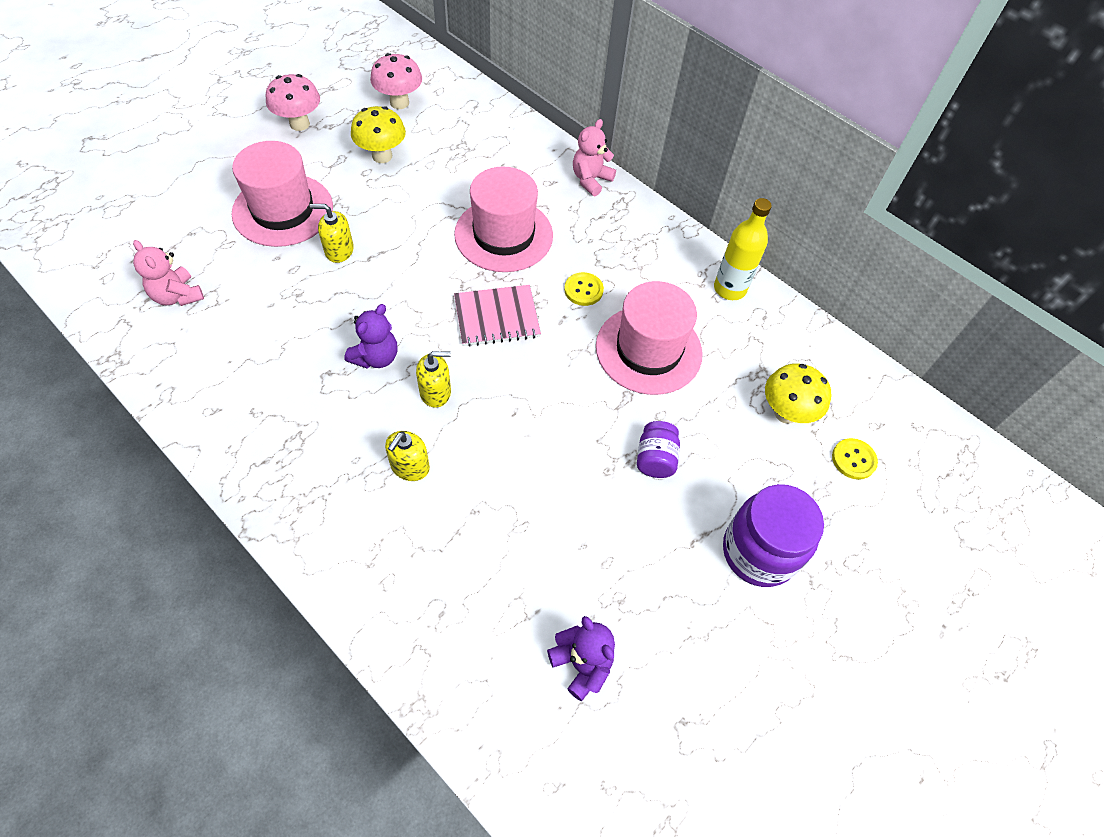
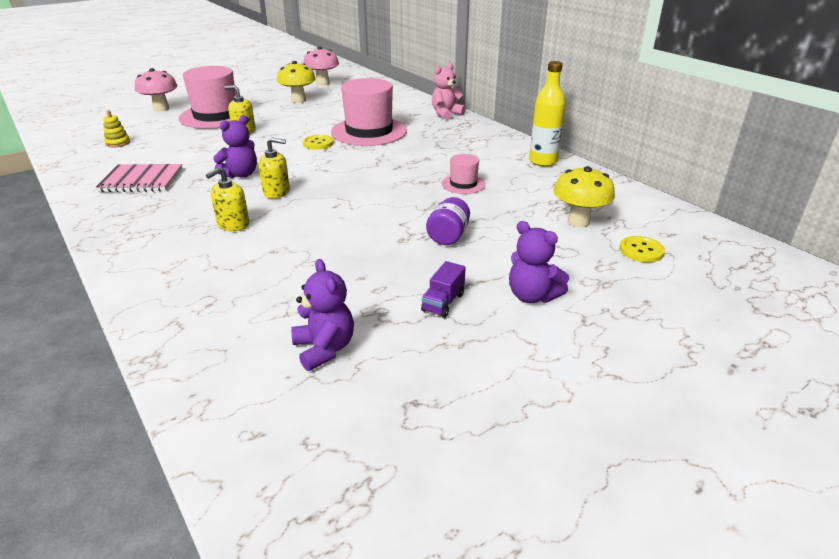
camera: 15 degrees right, 25 degrees down
(177, 296) = (118, 143): pink teddy bear -> yellow stacking toy
(299, 124) = (250, 88): pink mushroom -> pink mushroom (161, 109)
(497, 317) = (345, 163): pink notebook -> pink notebook (141, 180)
(583, 290) = (420, 156): yellow button -> yellow button (318, 143)
(648, 350) = (463, 184): pink hat -> pink hat, size x0.48
(676, 575) = (443, 302): none -> purple truck
(758, 552) = (532, 296): purple jar -> purple teddy bear

